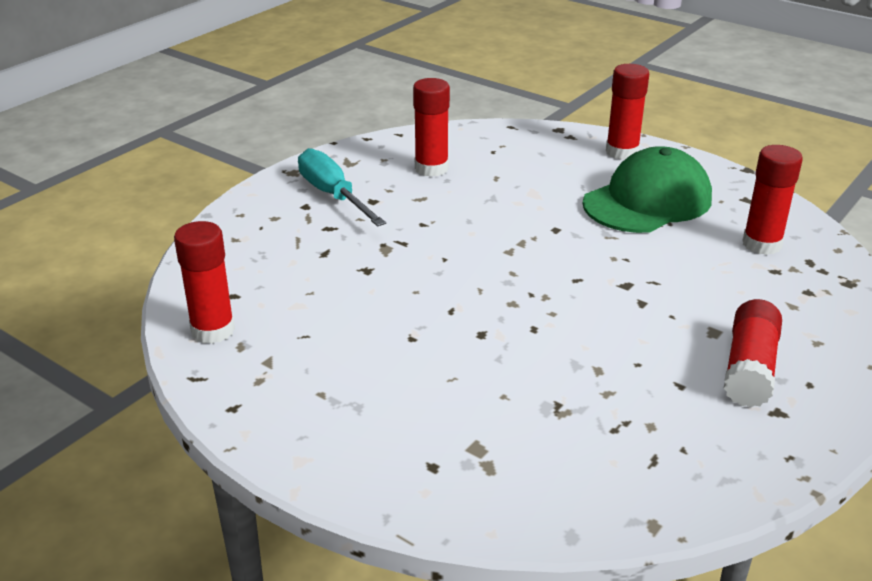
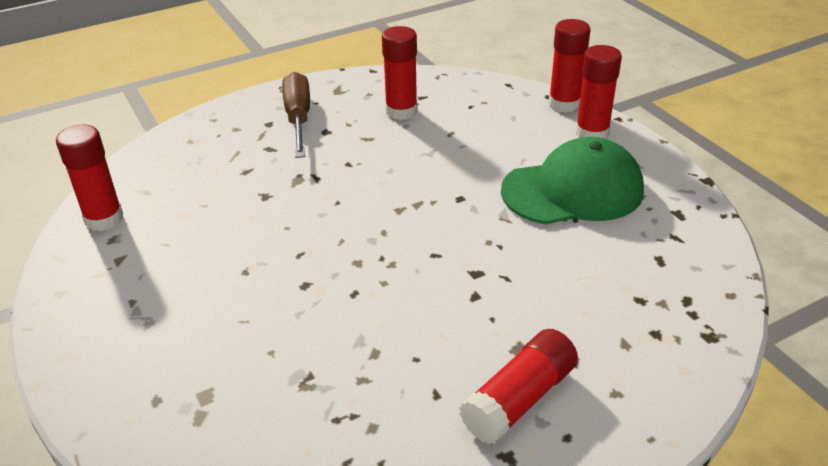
camera: 25 degrees right, 5 degrees up
(333, 195) = (298, 119): turquoise screwdriver -> brown screwdriver
(761, 244) = (650, 267): red glue stick -> red glue stick (564, 104)

